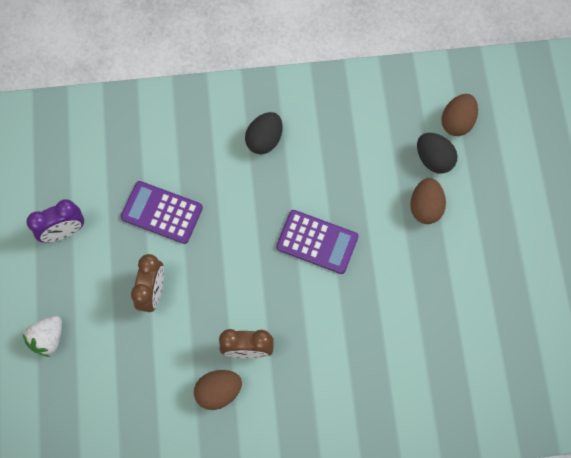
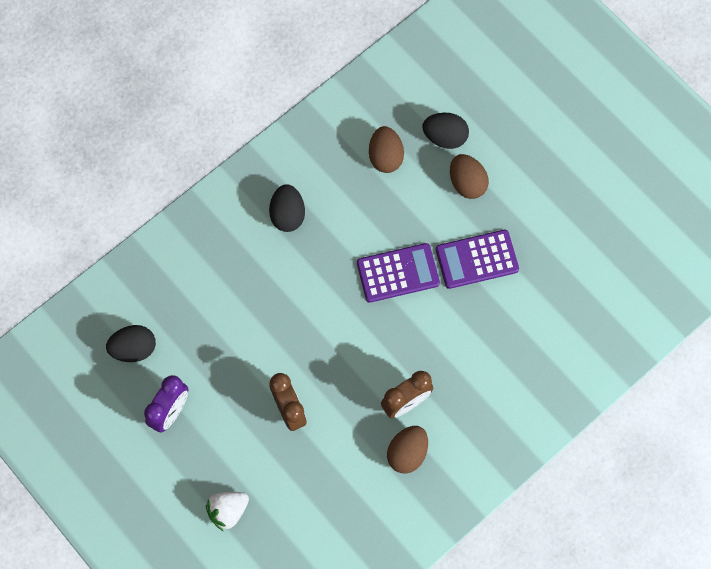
camera: 35 degrees left, 0 degrees up
(48, 338) = (228, 511): white strawberry -> white strawberry turned 60 degrees clockwise
(74, 165) = (134, 348): none -> black egg
(162, 212) = (245, 337): purple calculator -> purple calculator (477, 259)
(457, 122) = (441, 92): brown egg -> brown egg (385, 157)

